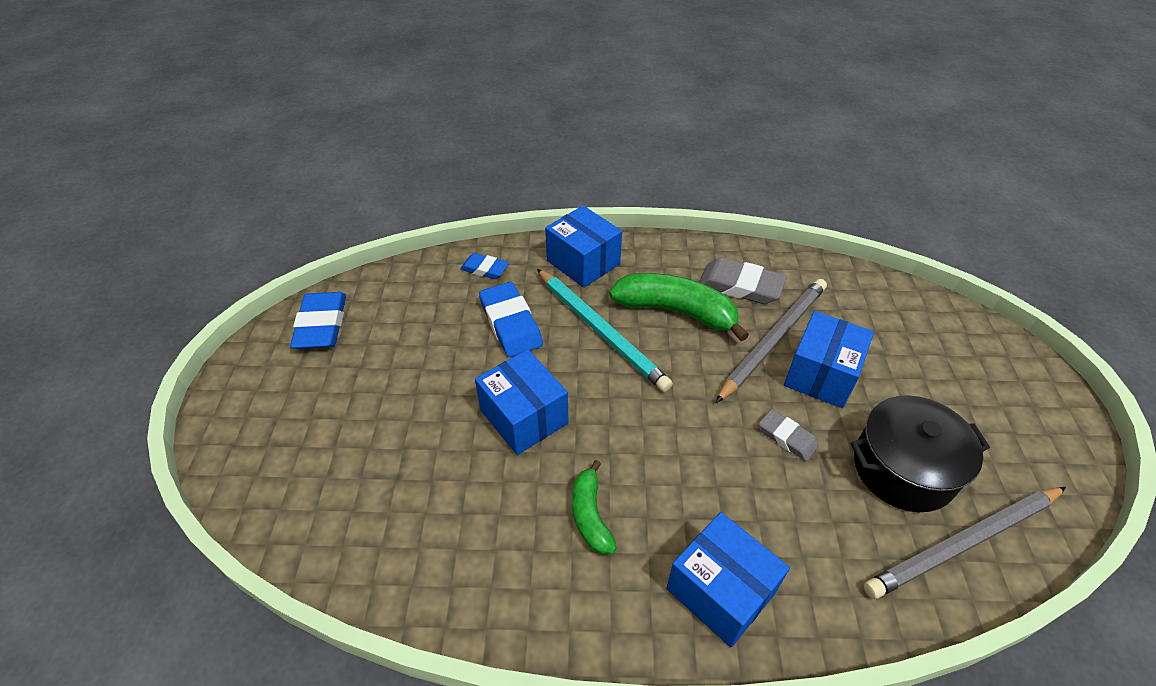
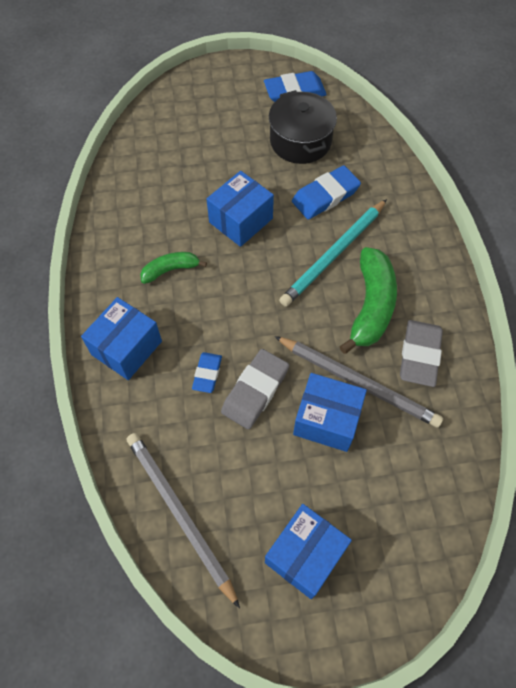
camera: 80 degrees right, 15 degrees up
(484, 269) = (379, 168): blue eraser -> blue eraser (207, 374)
(583, 262) = (410, 232): blue box -> blue box (305, 555)
(787, 437) = (255, 391): grey eraser -> grey eraser, size x1.68
(903, 469) = (240, 477): black pot -> black pot (300, 141)

